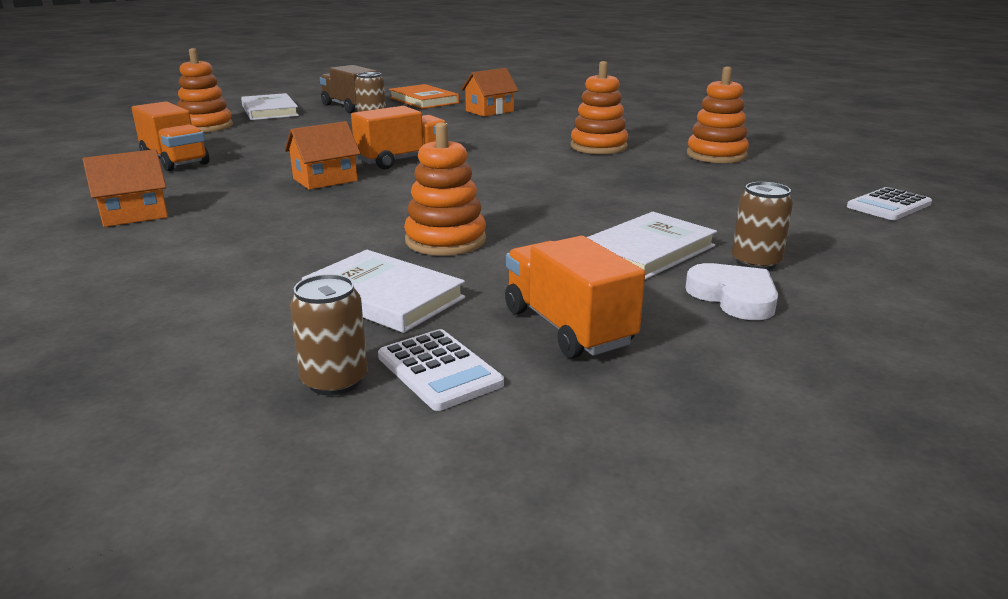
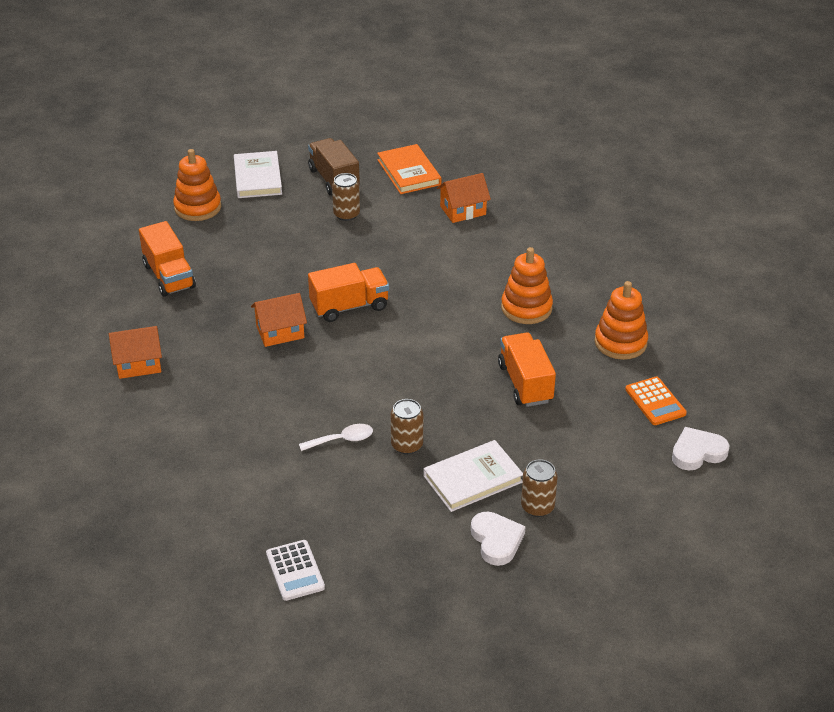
camera: 15 degrees right, 15 degrees up
(335, 381) = (239, 568): brown can -> brown can (407, 445)
(384, 296) = (284, 497): white book -> none
(445, 240) = (342, 440): orange stacking toy -> white spoon
(568, 327) = (380, 549): orange truck -> orange truck (525, 383)
(797, 181) = (655, 401): none -> orange calculator
(888, 205) = (697, 452): white calculator -> white heart

